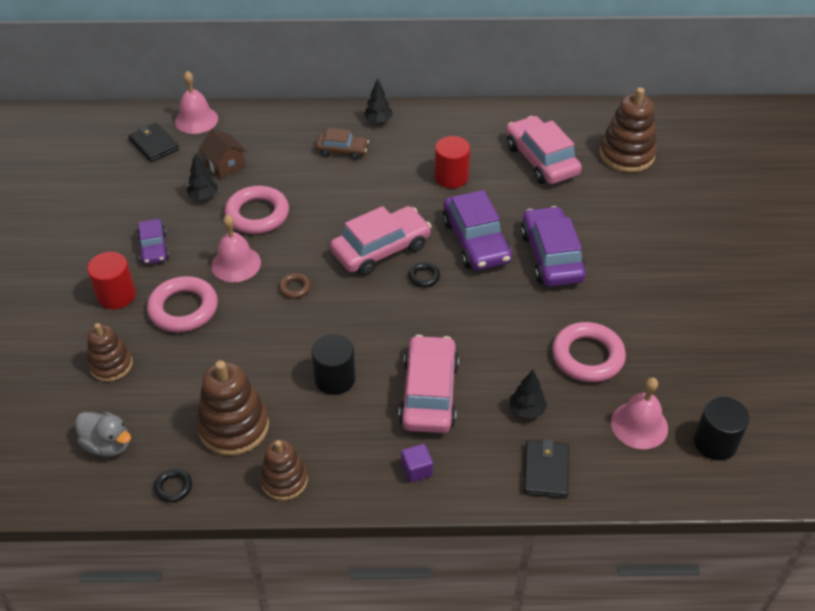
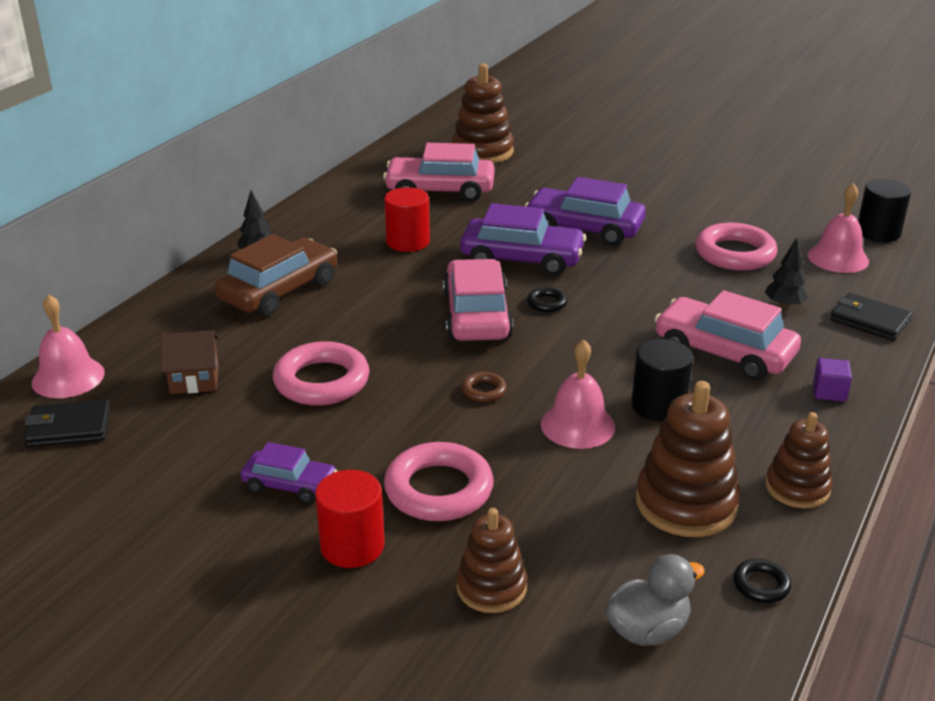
camera: 60 degrees left, 15 degrees down
(203, 196) = (235, 414): black tree -> none
(236, 264) = (396, 423): pink bell -> pink bell (577, 425)
(342, 151) = (279, 291): brown car -> brown car, size x1.76

